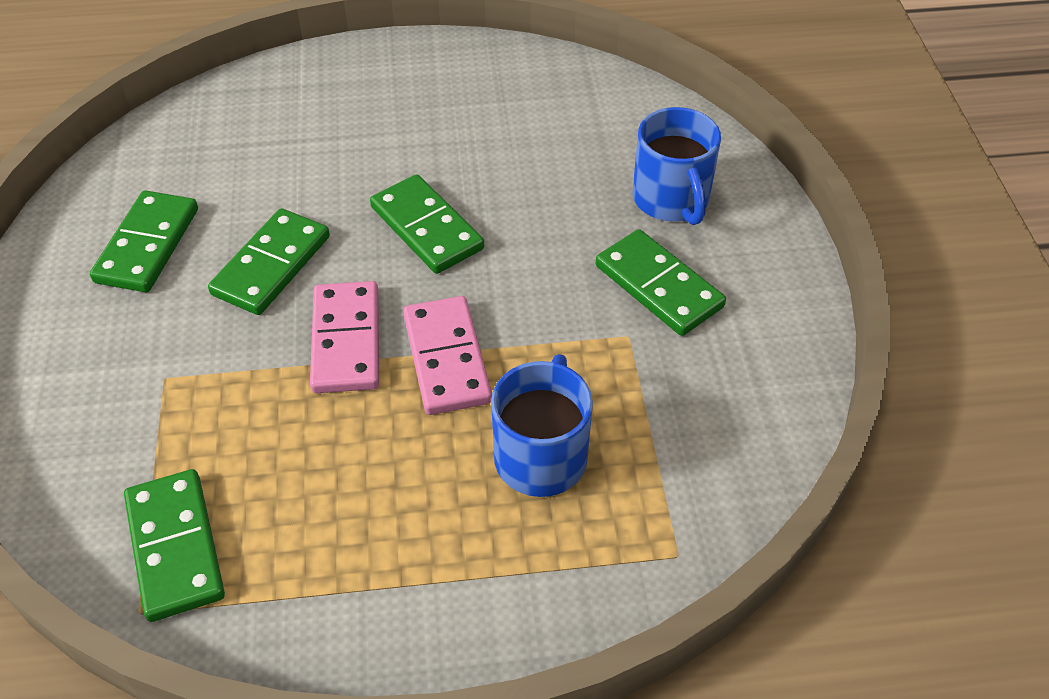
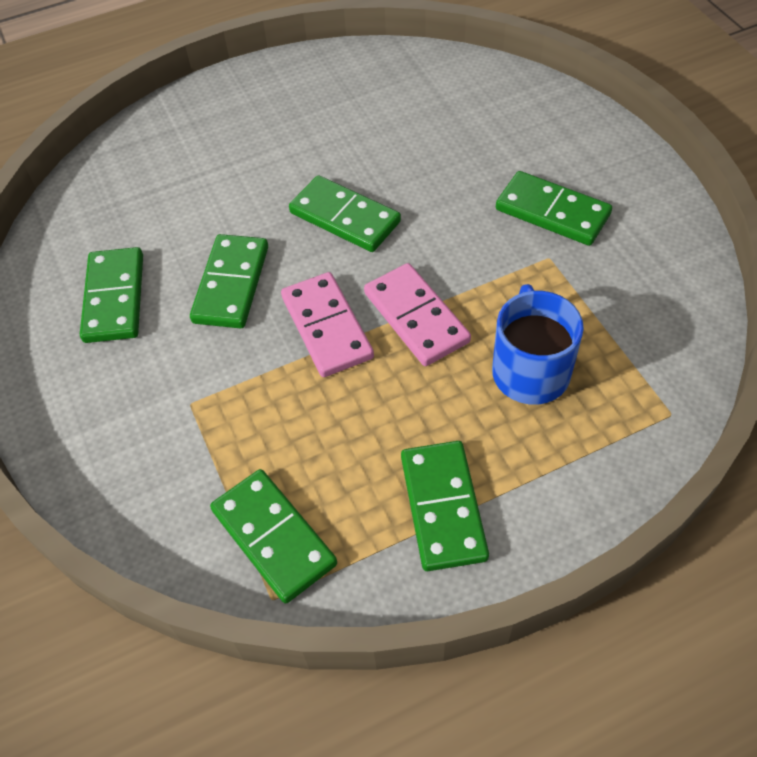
camera: 15 degrees left, 5 degrees up
(367, 575) = (442, 507): none -> green domino
(671, 200) = (528, 141): blue mug -> none

